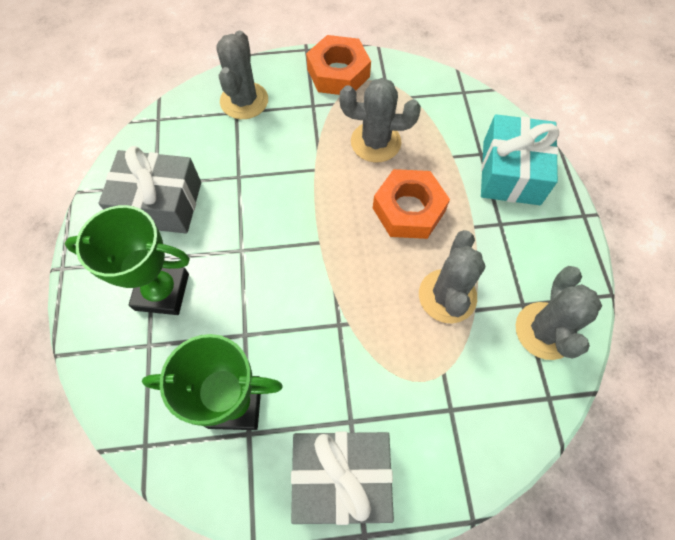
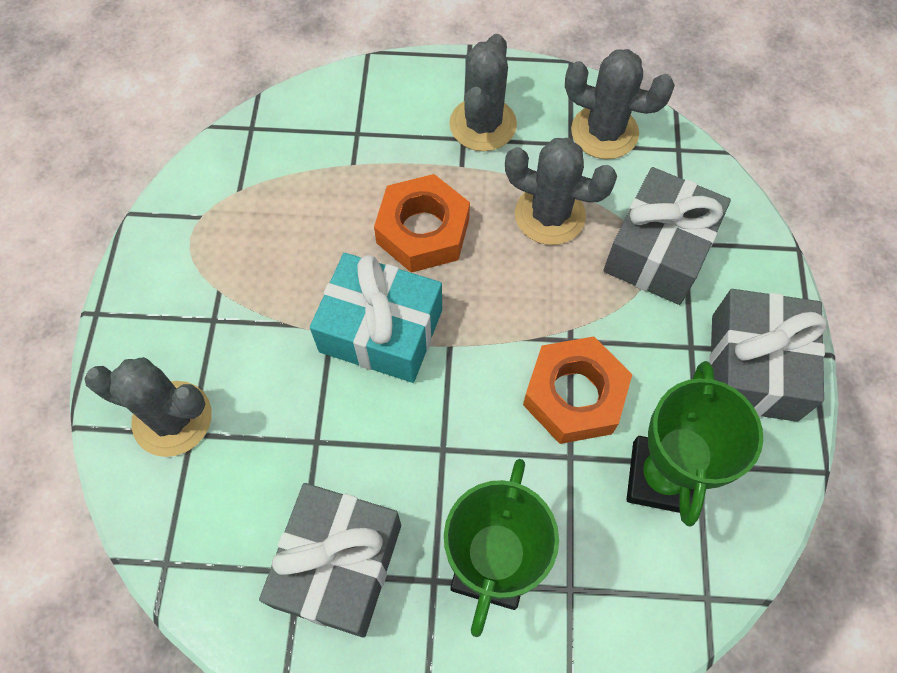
camera: 80 degrees left, 0 degrees up
(338, 73) = (163, 275): orange nut -> orange nut (574, 395)
(375, 142) = (305, 249): grey cactus -> grey cactus (483, 124)
(436, 387) = (658, 250): none -> grey gift
(511, 172) = (394, 109): turquoise gift -> turquoise gift (381, 330)

